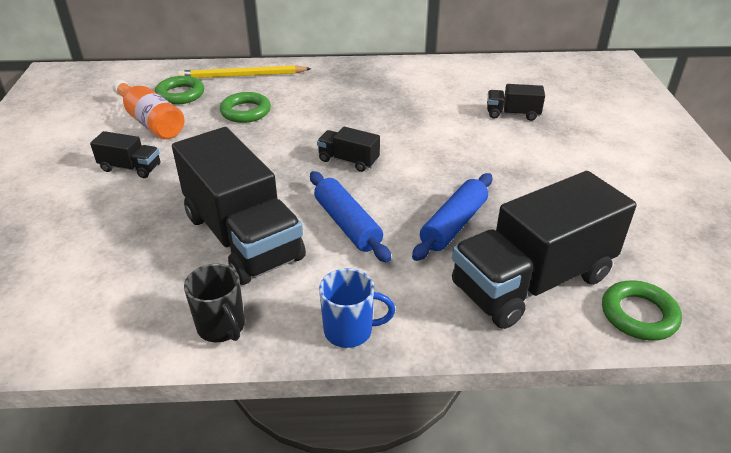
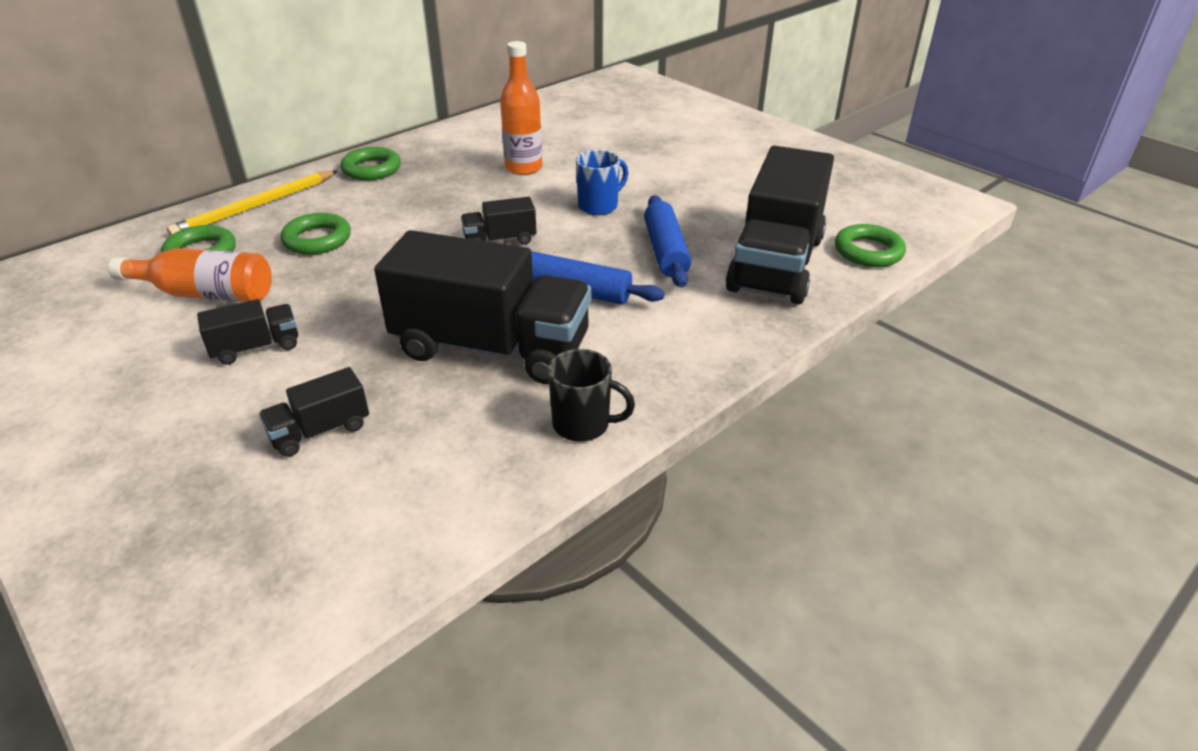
camera: 40 degrees left, 0 degrees up
(336, 75) = (371, 169): none -> green ring
(350, 331) = (694, 367): blue mug -> blue mug (599, 206)
(435, 111) = (523, 168): none -> orange bottle
(512, 114) = (595, 146): black truck -> black truck (320, 431)

